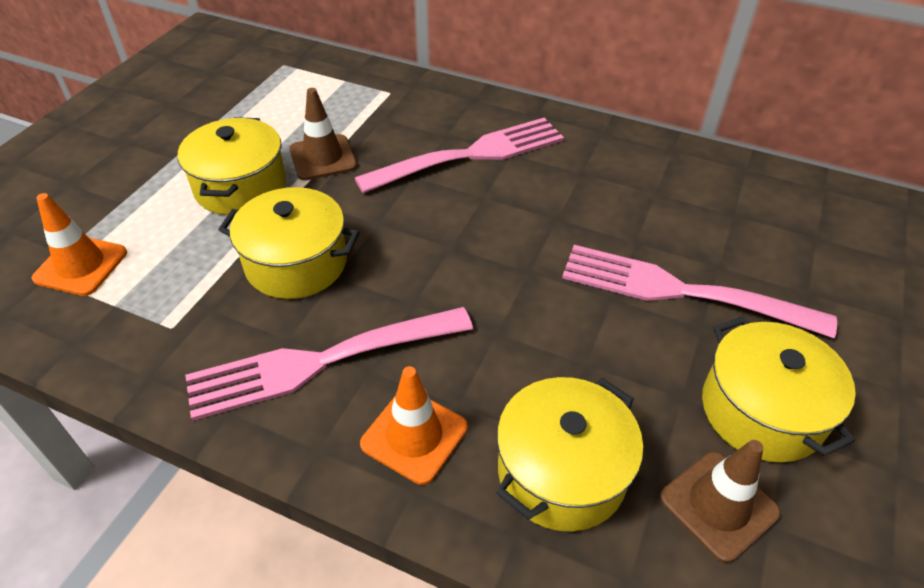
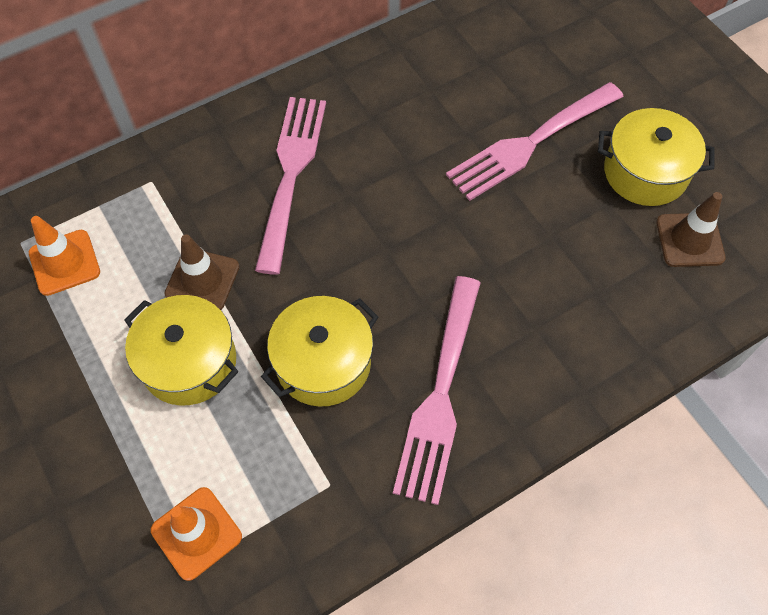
camera: 55 degrees left, 15 degrees up
(414, 435) = (543, 369): orange traffic cone -> orange traffic cone (64, 262)
(561, 472) = (621, 303): yellow pot -> none

